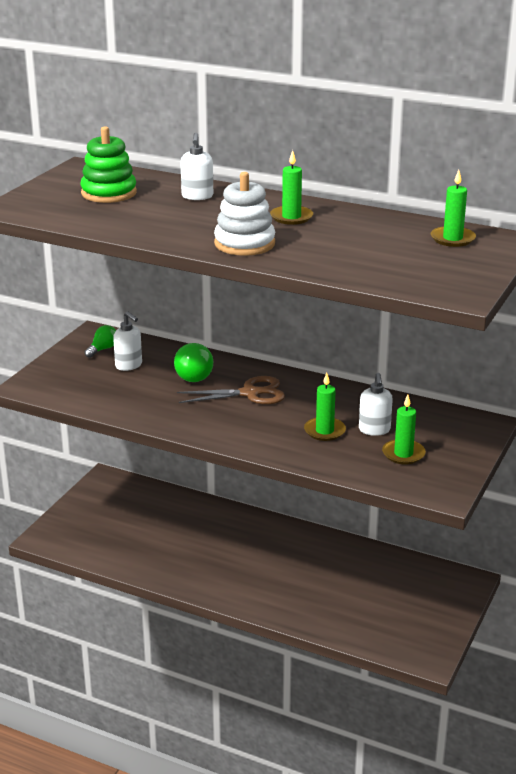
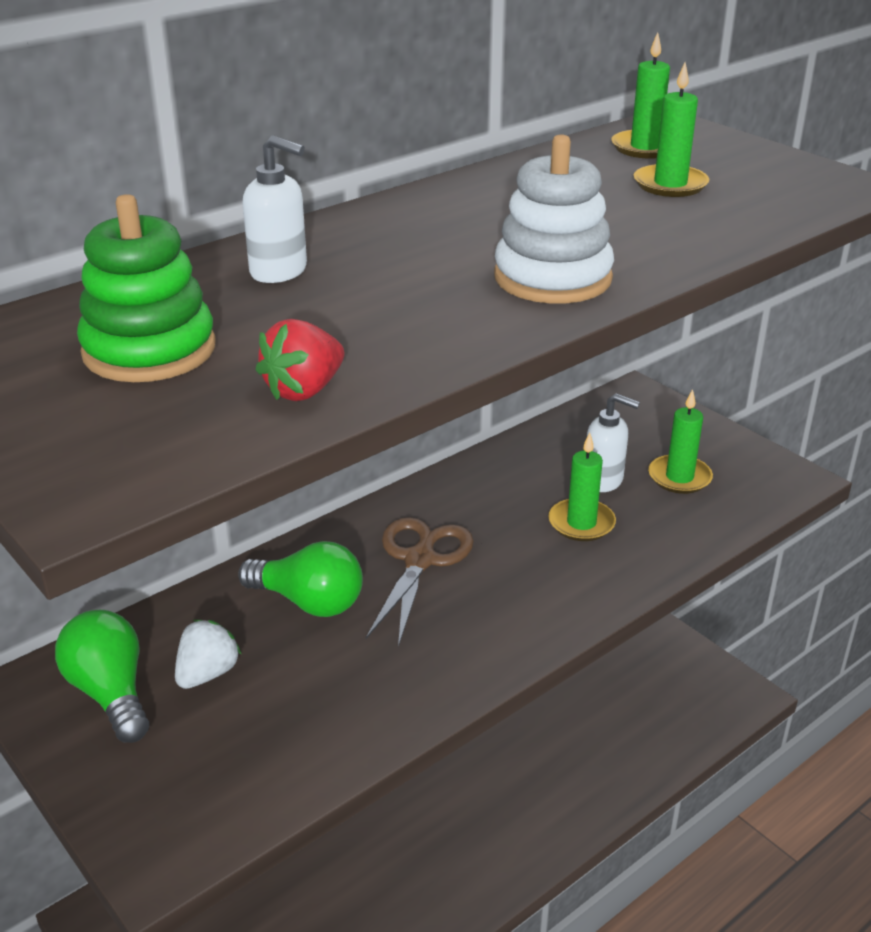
camera: 65 degrees left, 5 degrees up
(99, 221) = (304, 390): none -> red strawberry
(102, 349) = (110, 693): green light bulb -> green light bulb, size x1.60
(129, 365) = (207, 673): white soap dispenser -> white strawberry
(291, 217) = (465, 221): green candle -> green candle (670, 184)

